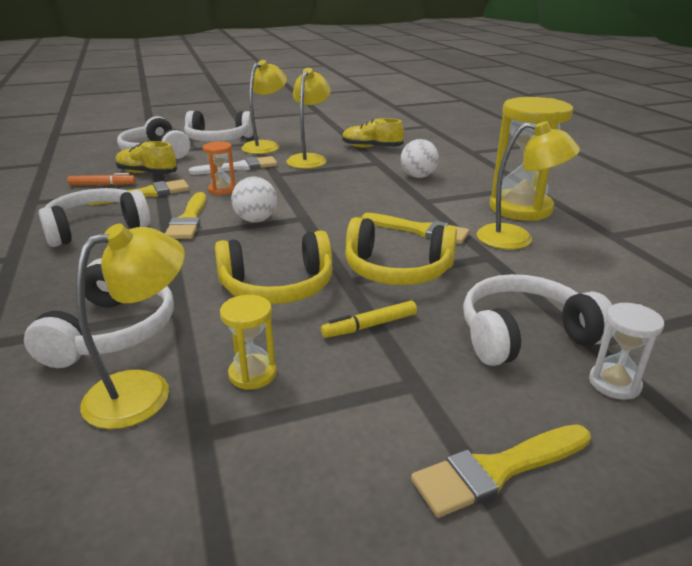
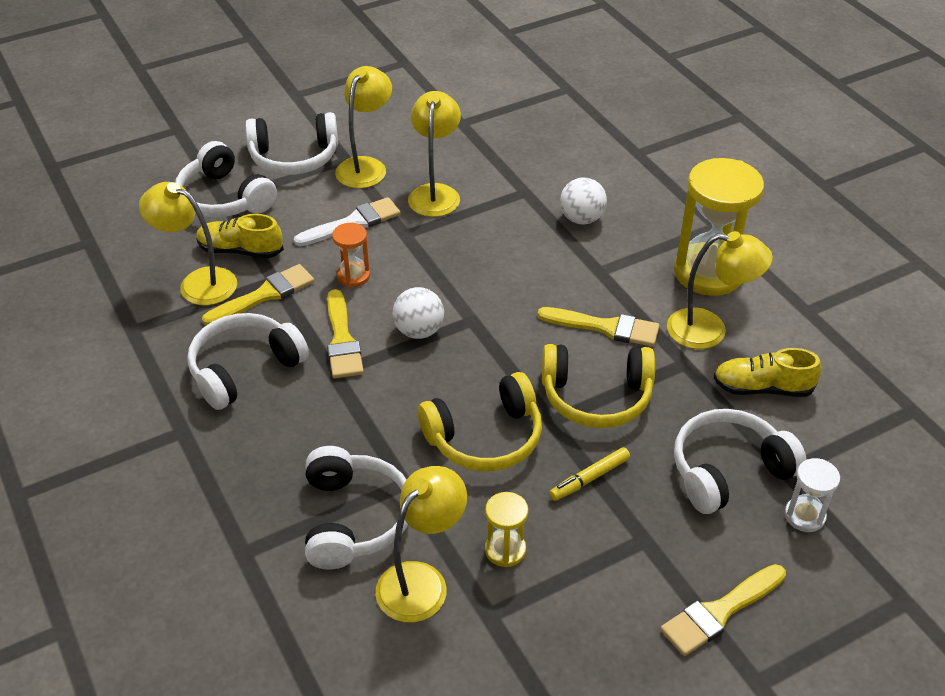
camera: 10 degrees left, 15 degrees up
(102, 185) = (198, 282): orange marker -> yellow lamp
(371, 147) = (507, 155): yellow shoe -> yellow shoe (762, 388)

